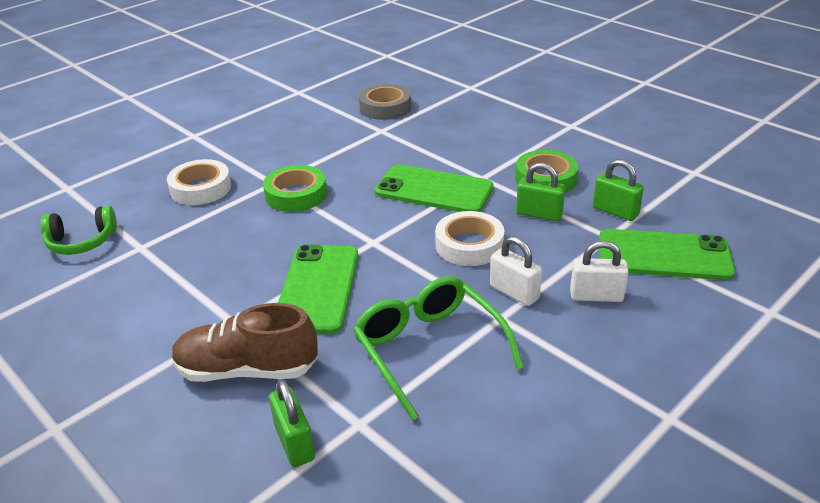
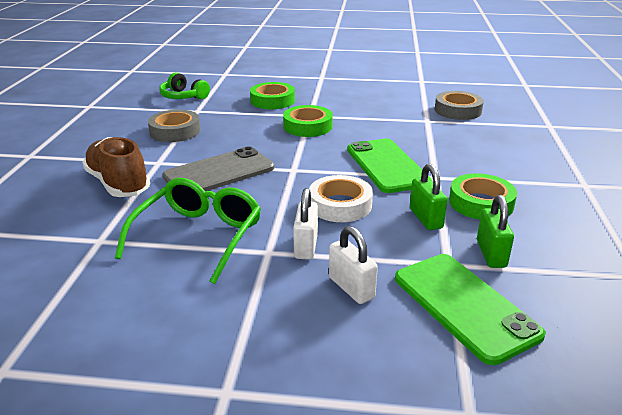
camera: 50 degrees right, 5 degrees down
(172, 283) = (175, 131): none -> grey tape
(201, 188) = (272, 101): white tape -> green tape
(294, 443) = (64, 225): green padlock -> none
(318, 288) = (219, 172): green phone -> grey phone

